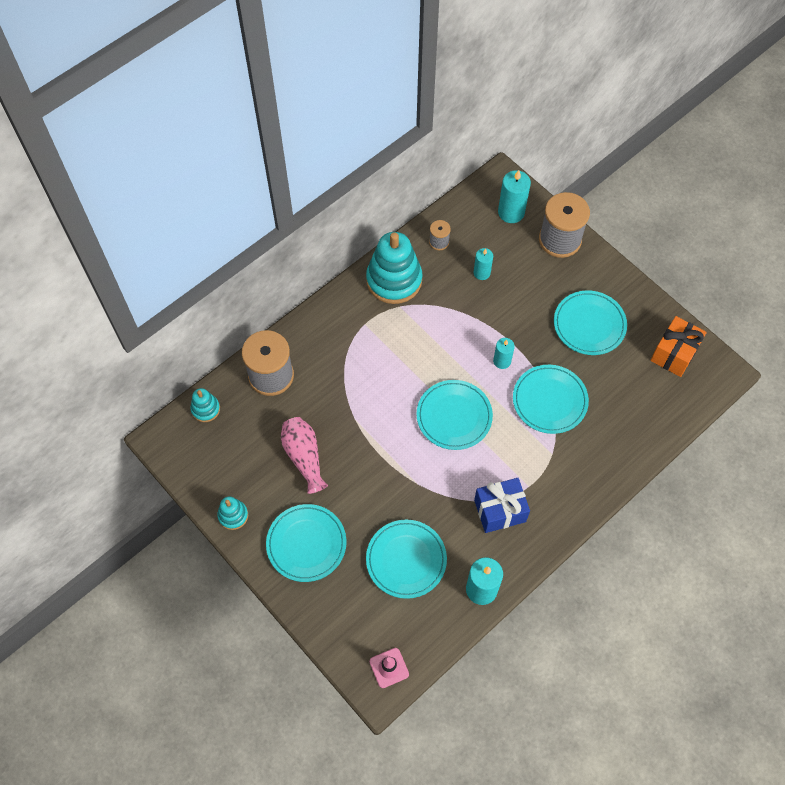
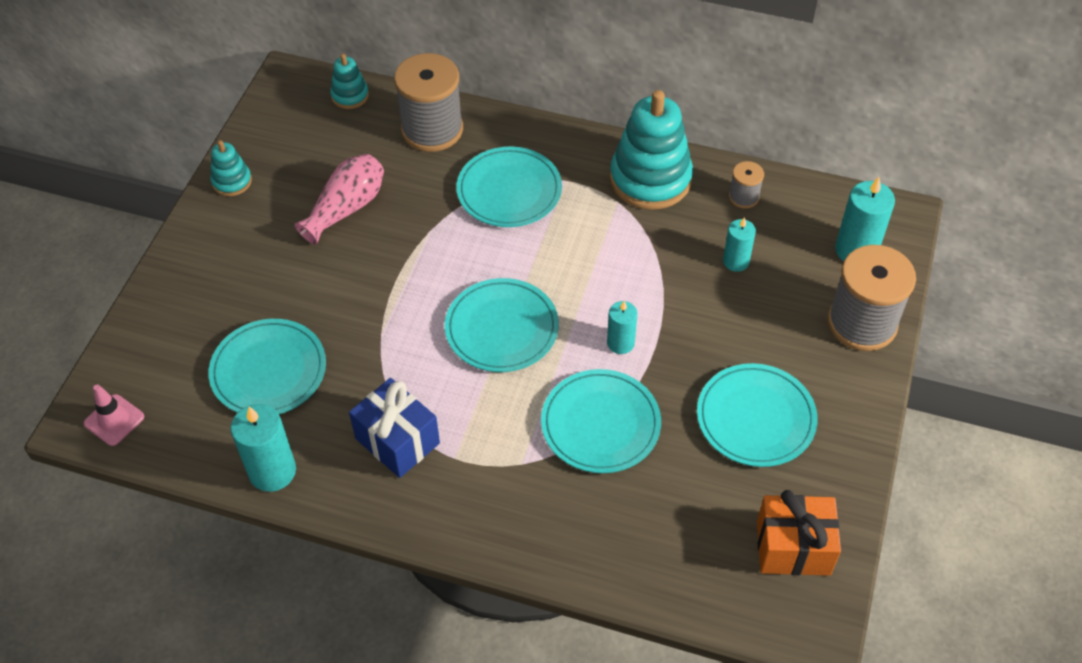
camera: 60 degrees right, 10 degrees down
(306, 544) = (234, 263): turquoise plate -> turquoise plate (509, 191)

